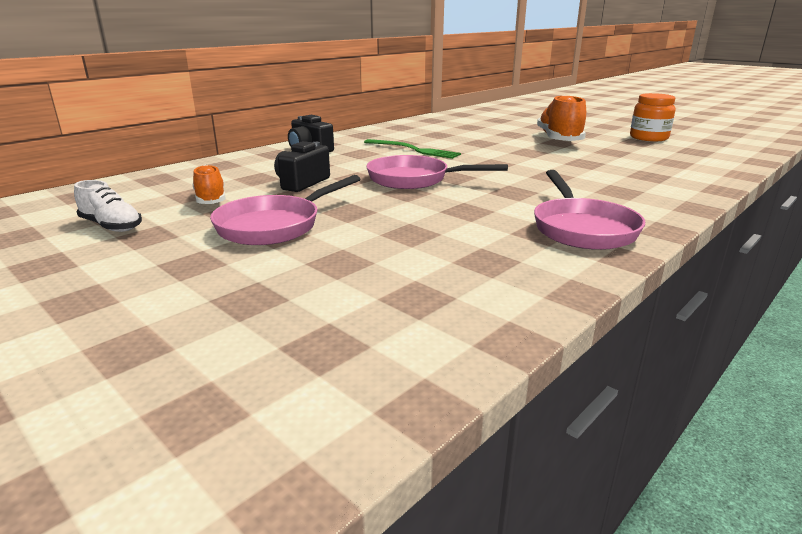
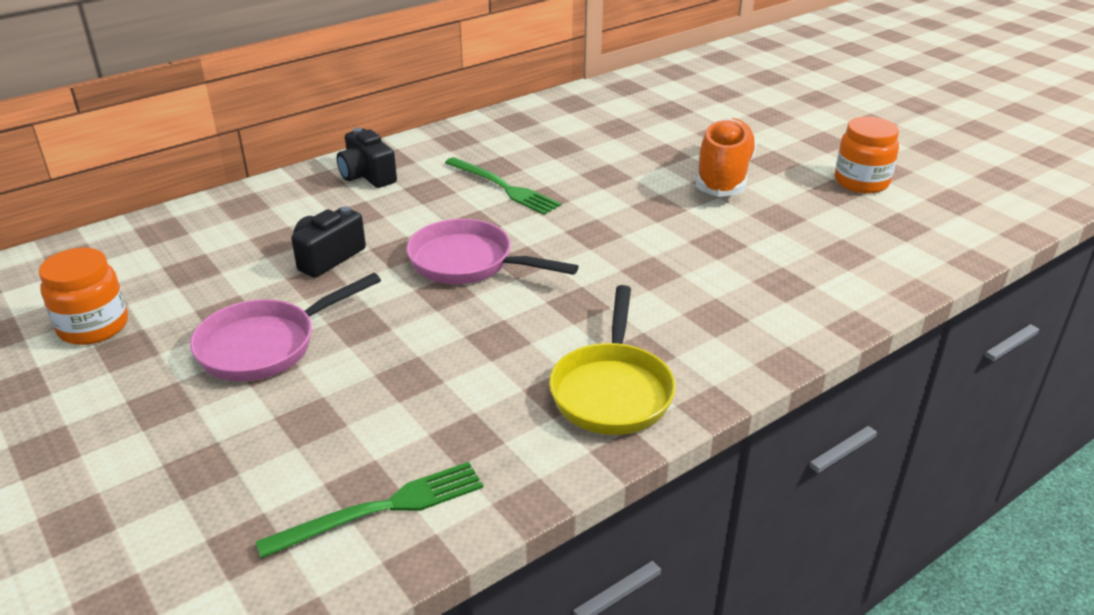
camera: 10 degrees right, 10 degrees up
(111, 226) = (93, 327): white shoe -> orange jar
(211, 199) = (211, 283): orange shoe -> none
(445, 309) = (381, 509): none -> green fork
(582, 228) = (612, 390): pink pan -> yellow pan

